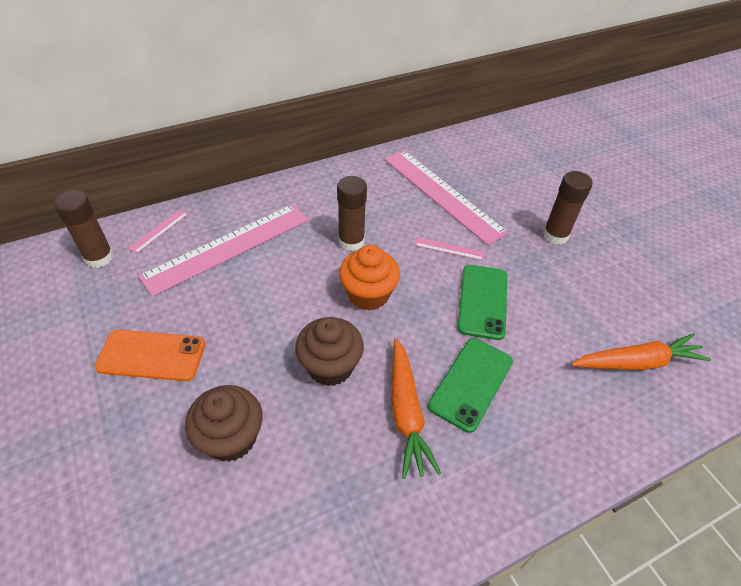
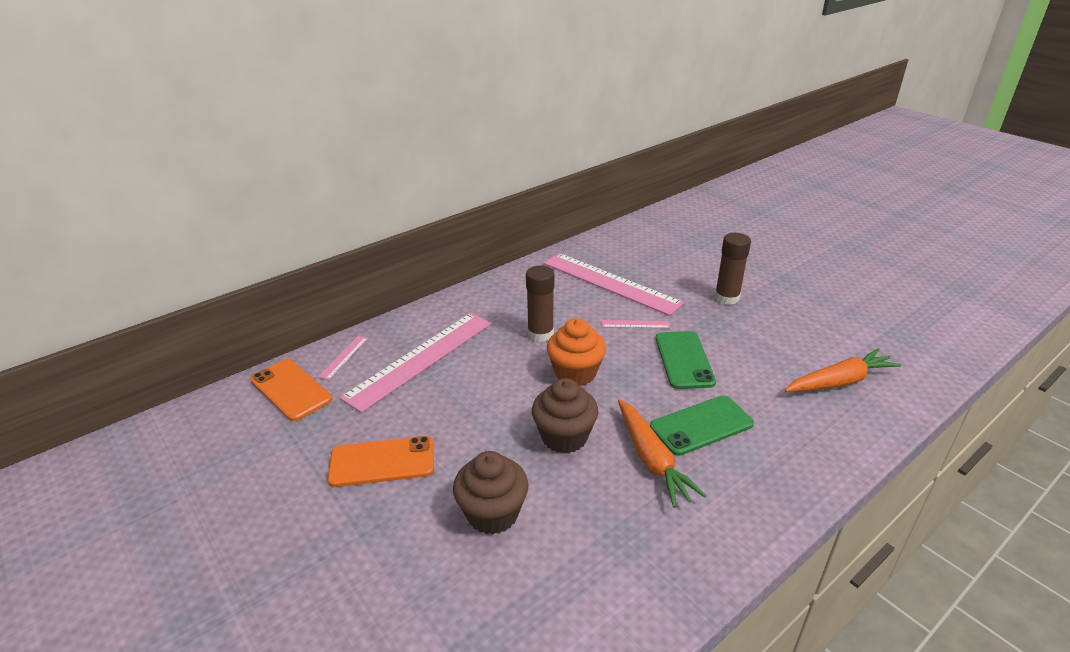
camera: 10 degrees left, 15 degrees down
(99, 257) = (291, 390): brown glue stick -> orange phone
(471, 383) = (701, 425): green phone -> green phone turned 45 degrees clockwise

